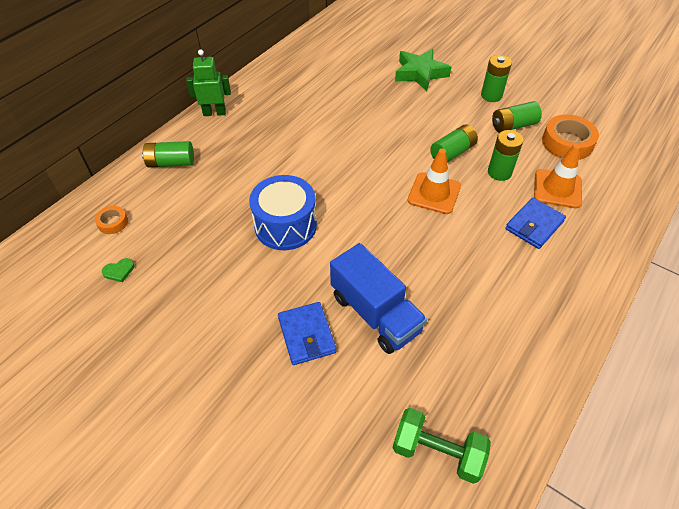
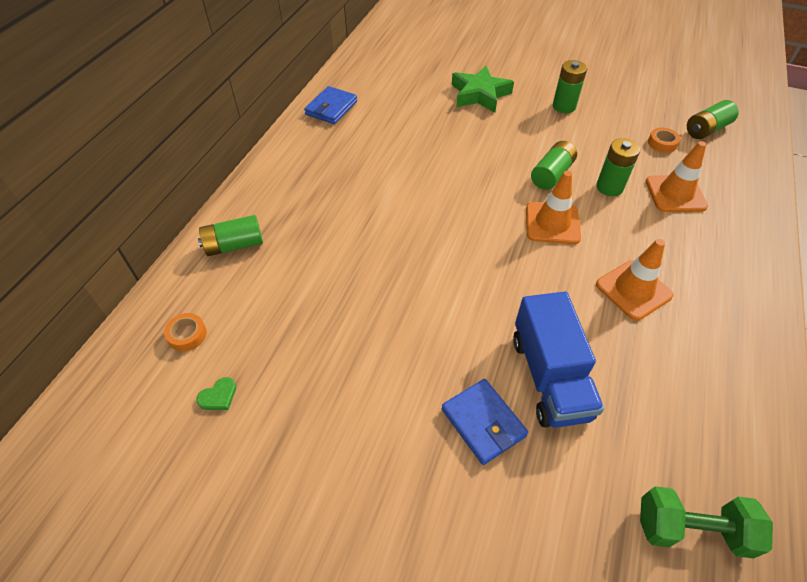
camera: 15 degrees left, 0 degrees up
(214, 113) = (265, 176): green robot -> none
(285, 225) = (403, 294): blue drum -> none
(375, 313) = (549, 377): blue truck -> blue truck turned 45 degrees clockwise
(479, 261) = (633, 290): none -> orange traffic cone
(513, 125) = (600, 134): green battery -> green battery (706, 129)
(534, 225) = (671, 238): blue wallet -> blue wallet (331, 108)
(567, 143) = (662, 143): orange tape -> orange tape, size x0.53

